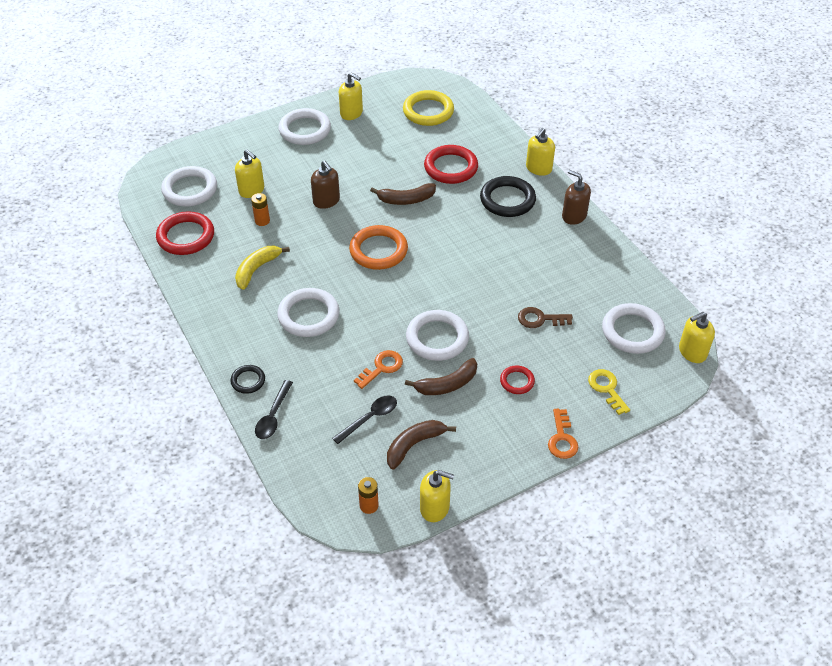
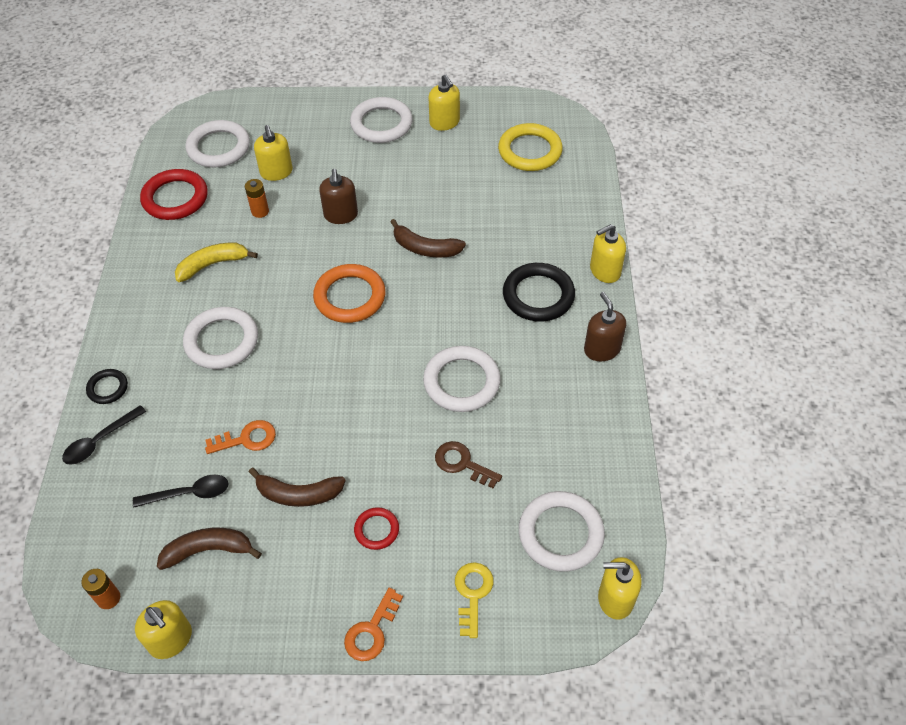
camera: 30 degrees right, 5 degrees up
(437, 338) = (331, 432): white ring -> white ring (461, 382)
(451, 167) = (503, 229): red ring -> none

